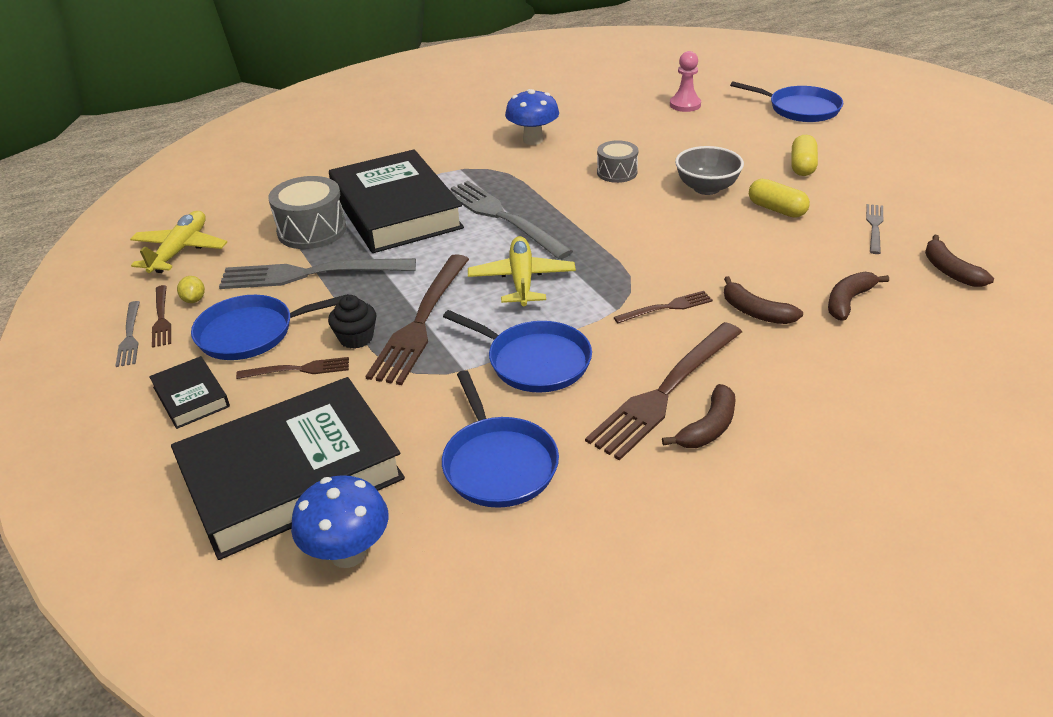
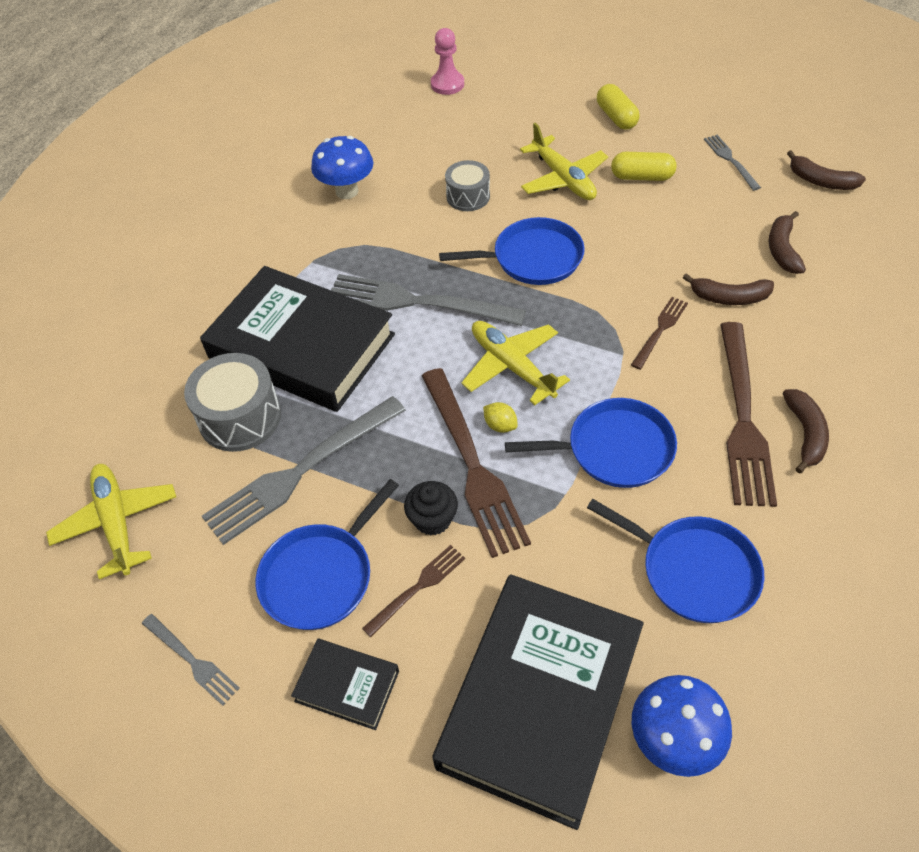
camera: 35 degrees left, 15 degrees up
(161, 319) = (202, 618): brown fork -> none
(194, 300) = (210, 574): yellow lemon -> yellow lemon (500, 425)
(706, 188) = (563, 179): grey bowl -> yellow plane
(800, 109) = (552, 48): blue pan -> blue pan (532, 258)

